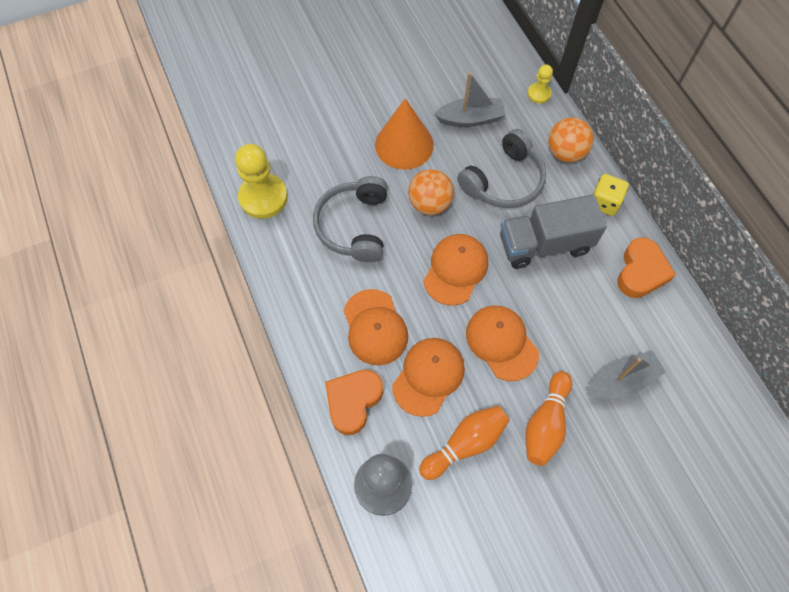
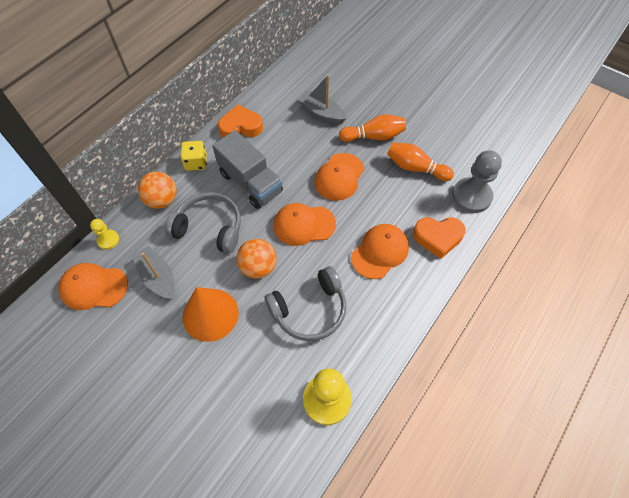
camera: 120 degrees left, 5 degrees down
(428, 376) = (390, 205): orange cap -> orange cap (93, 287)

